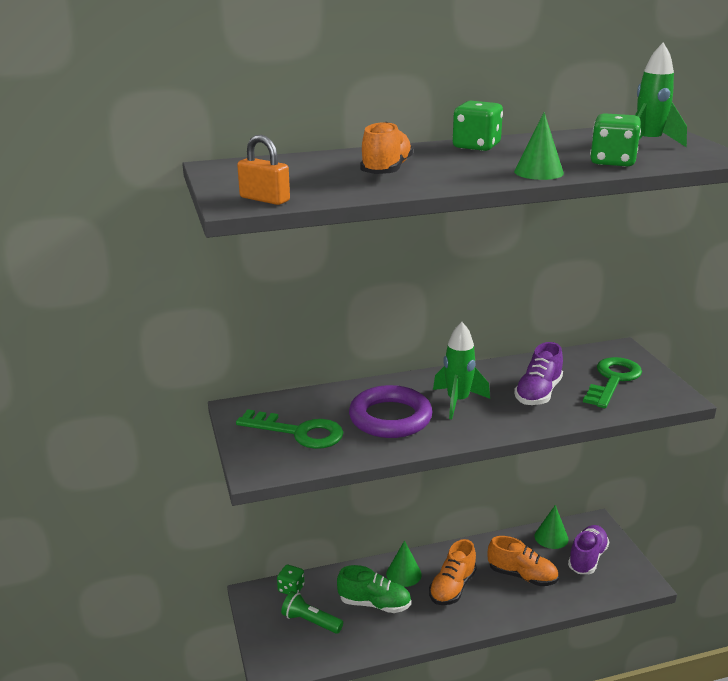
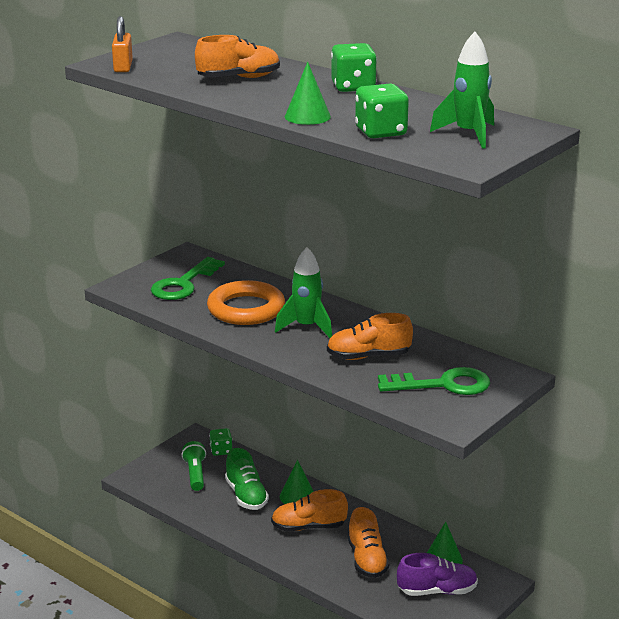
camera: 55 degrees right, 0 degrees up
(299, 432) = (183, 284): green key -> green key turned 45 degrees clockwise
(390, 418) = (246, 309): purple ring -> orange ring
(538, 393) = (368, 356): purple shoe -> orange shoe

